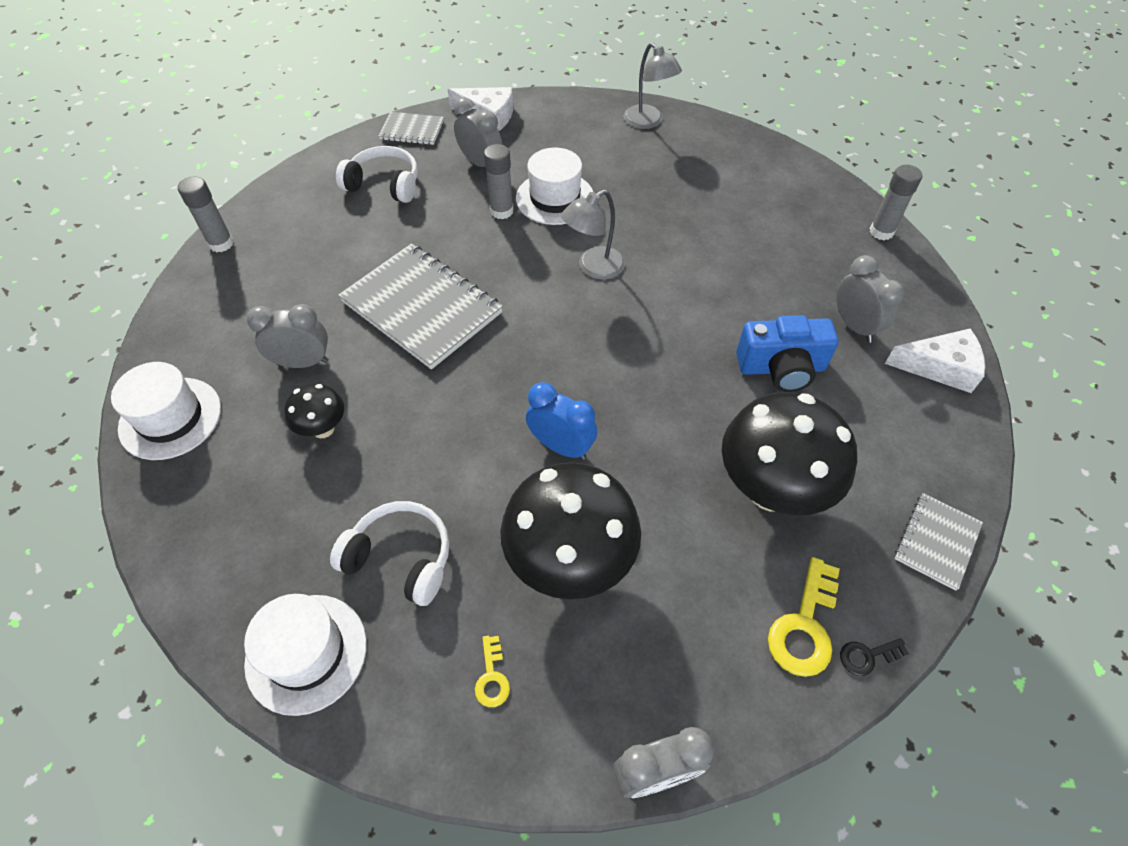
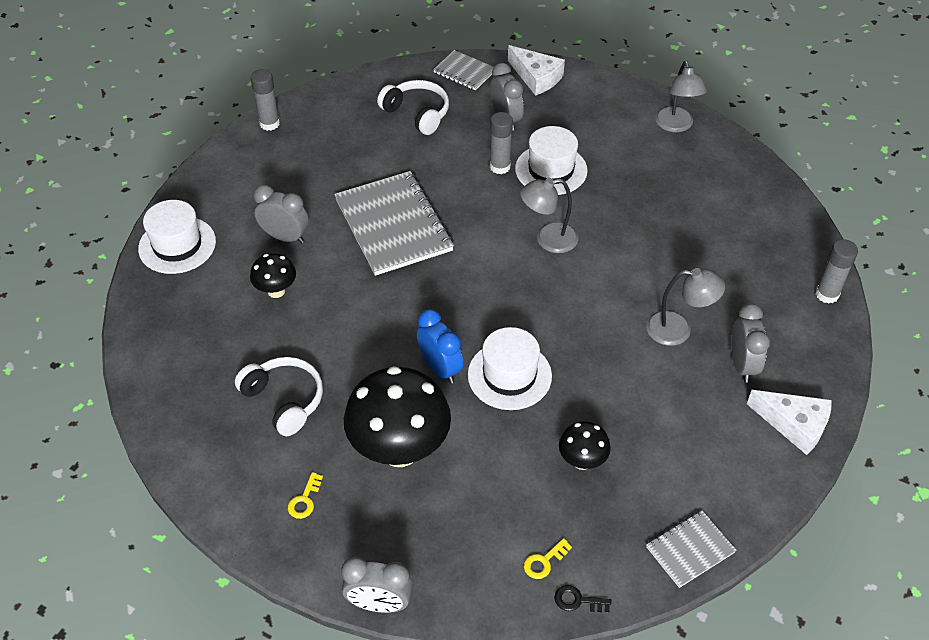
camera: 25 degrees right, 5 degrees down
(306, 653) = (194, 435): white hat -> white hat (509, 375)
(771, 490) = (582, 461): black mushroom -> black mushroom, size x0.49
(774, 313) = (678, 329): none -> grey lamp
(781, 368) = (653, 375): blue camera -> none
(804, 626) = (544, 561): yellow key -> yellow key, size x0.54

